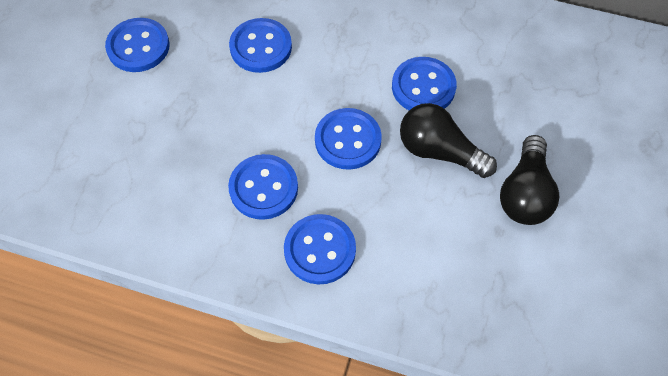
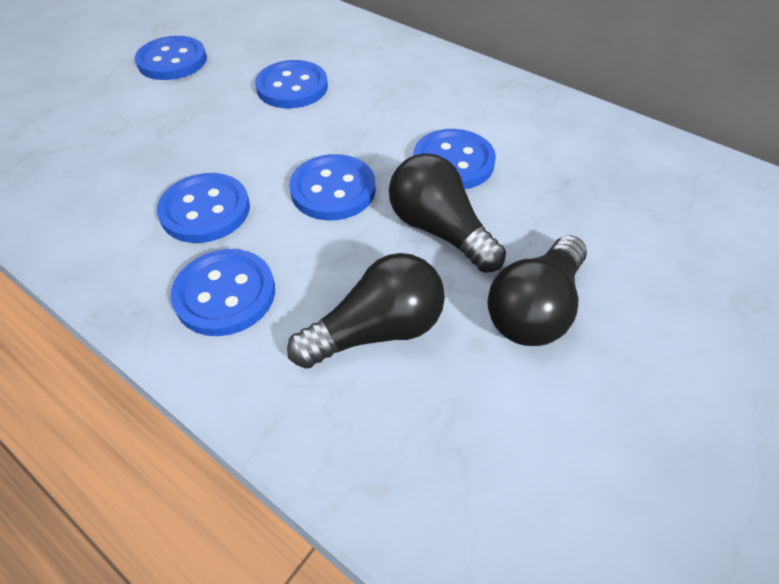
camera: 20 degrees right, 10 degrees down
(433, 242) = (377, 330): none -> black light bulb

